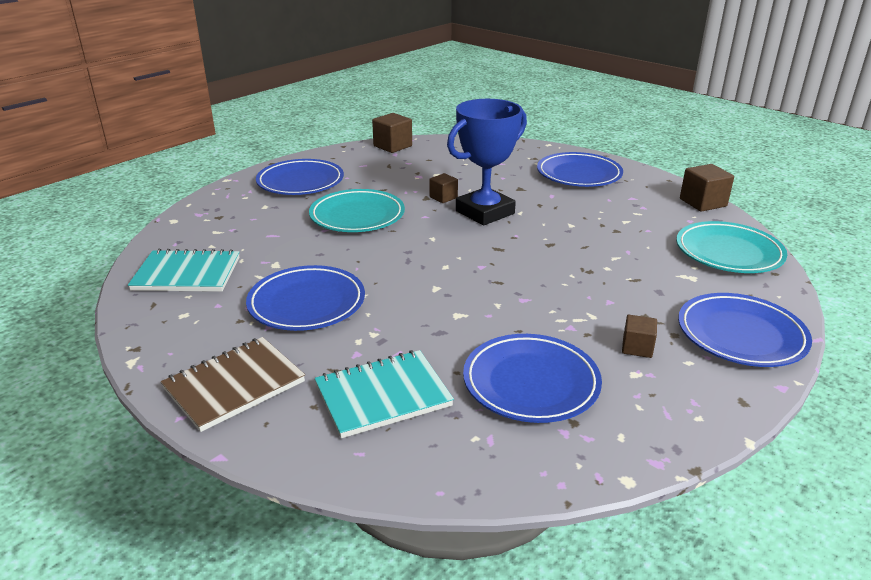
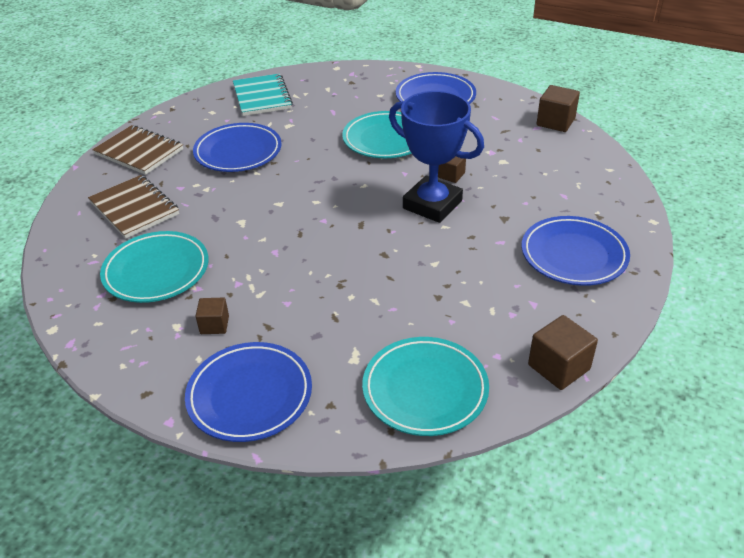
camera: 75 degrees right, 10 degrees up
(383, 395) = (135, 208): turquoise notebook -> brown notebook
(531, 383) = (156, 271): blue plate -> turquoise plate

